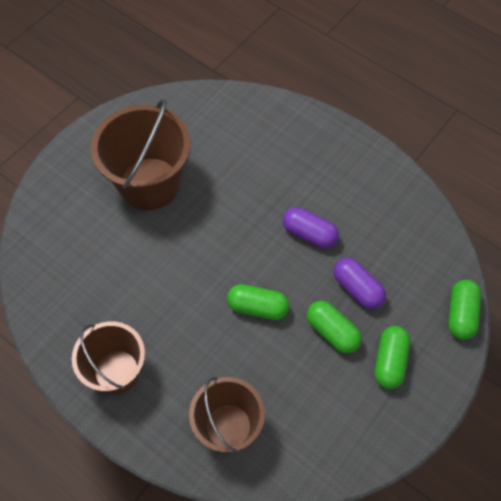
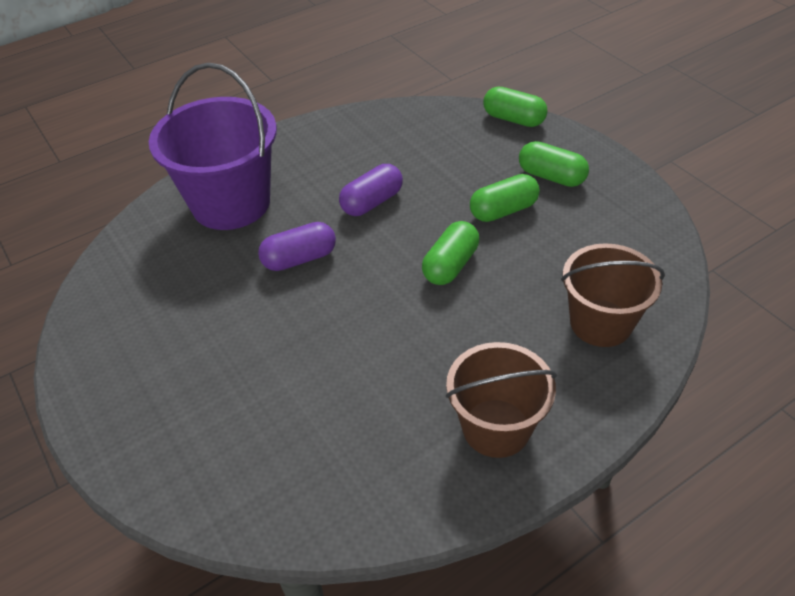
camera: 70 degrees left, 15 degrees down
(149, 183) = (214, 338): brown bucket -> none
(276, 143) = (231, 203): none -> purple bucket
(357, 289) = (458, 181): purple capsule -> purple capsule (299, 259)

